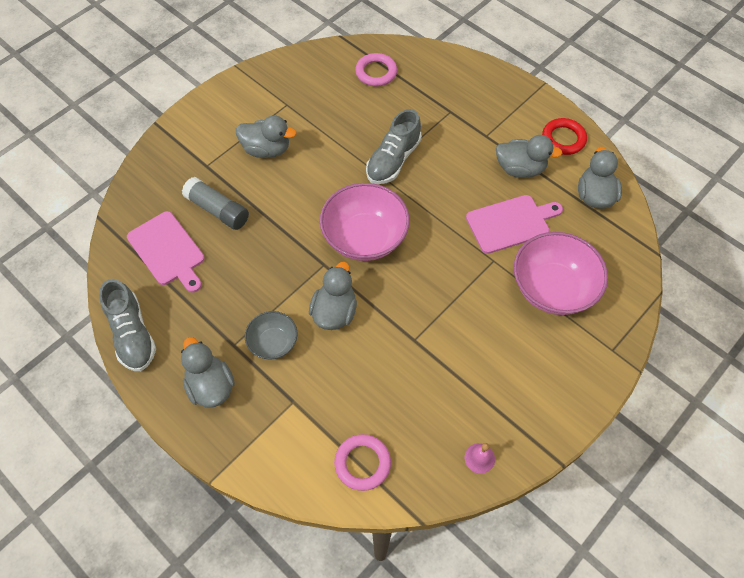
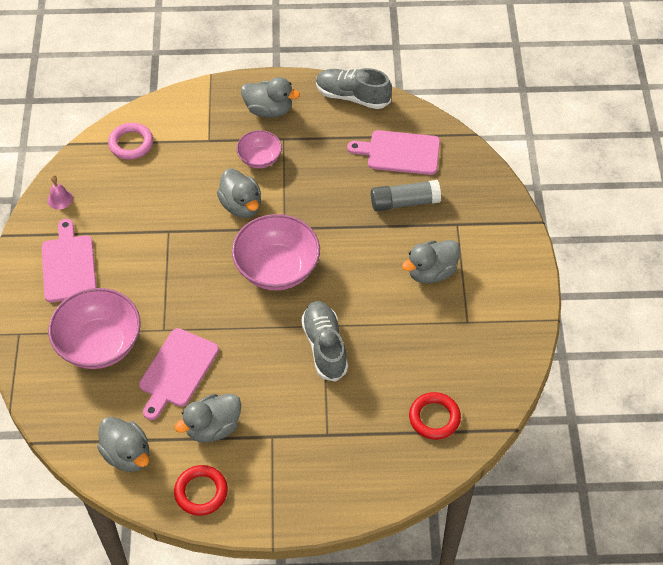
camera: 135 degrees right, 5 degrees down
(273, 343) = (259, 158): grey bowl -> pink bowl
(376, 72) = (434, 418): pink ring -> red ring
(524, 379) = (69, 265): none -> pink cutting board

